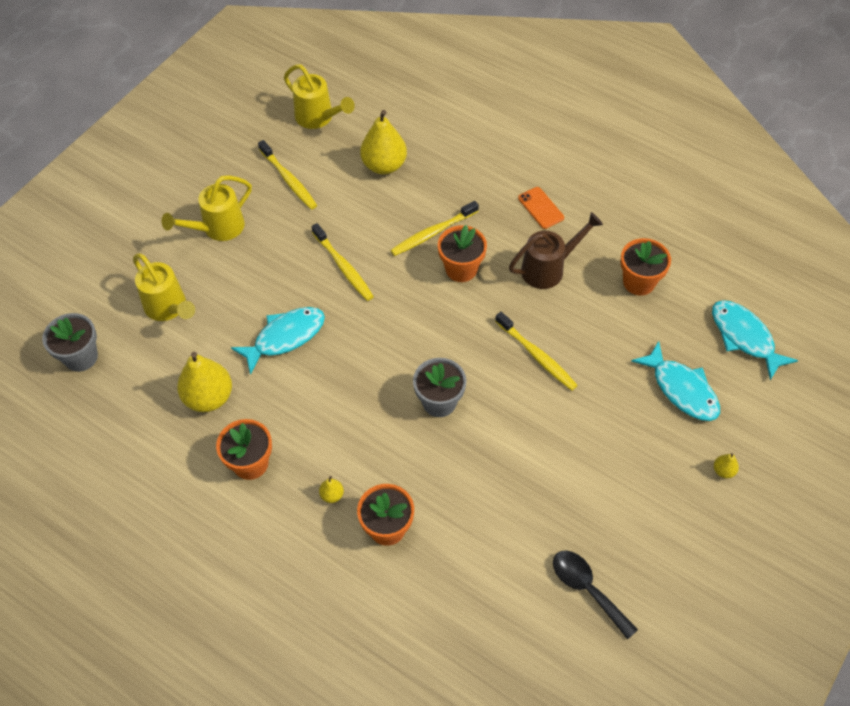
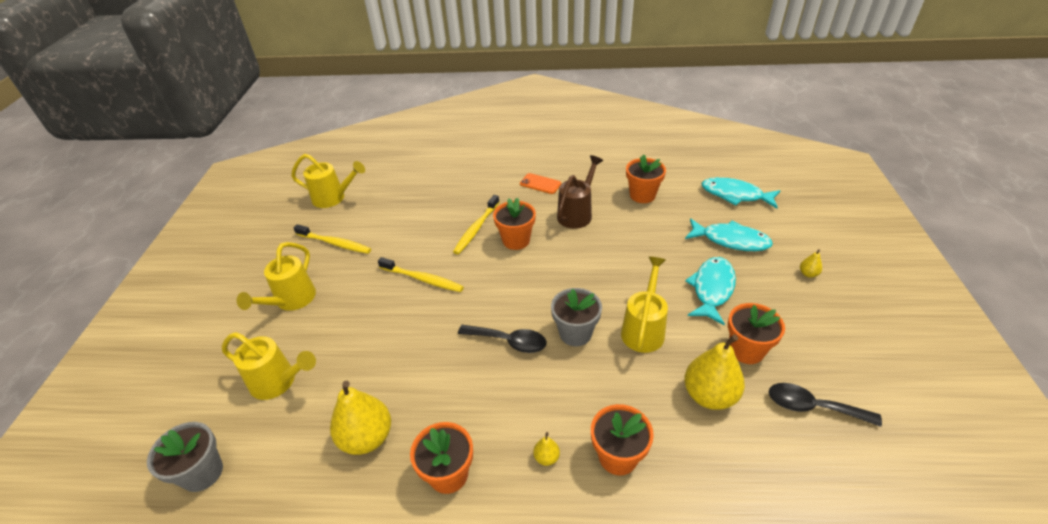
camera: 30 degrees left, 15 degrees down
(285, 337) = (408, 351): turquoise fish -> turquoise fish (712, 289)
(375, 376) = (509, 341): none -> black spoon
(384, 165) = (407, 205): yellow pear -> yellow pear (709, 395)
(504, 433) = (643, 329): none -> yellow watering can
(536, 355) = (618, 267): yellow toothbrush -> none
(579, 507) = (746, 350): none -> orange flower pot

